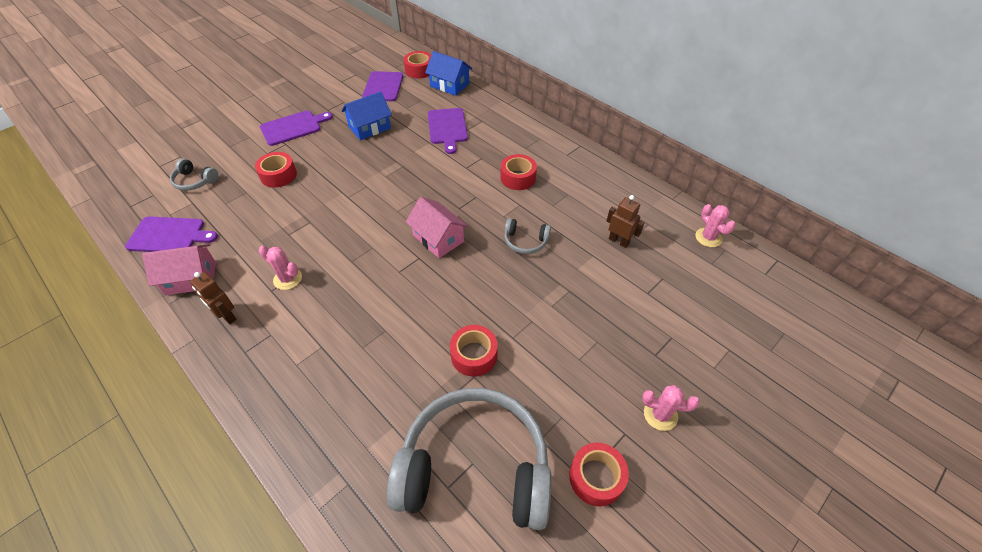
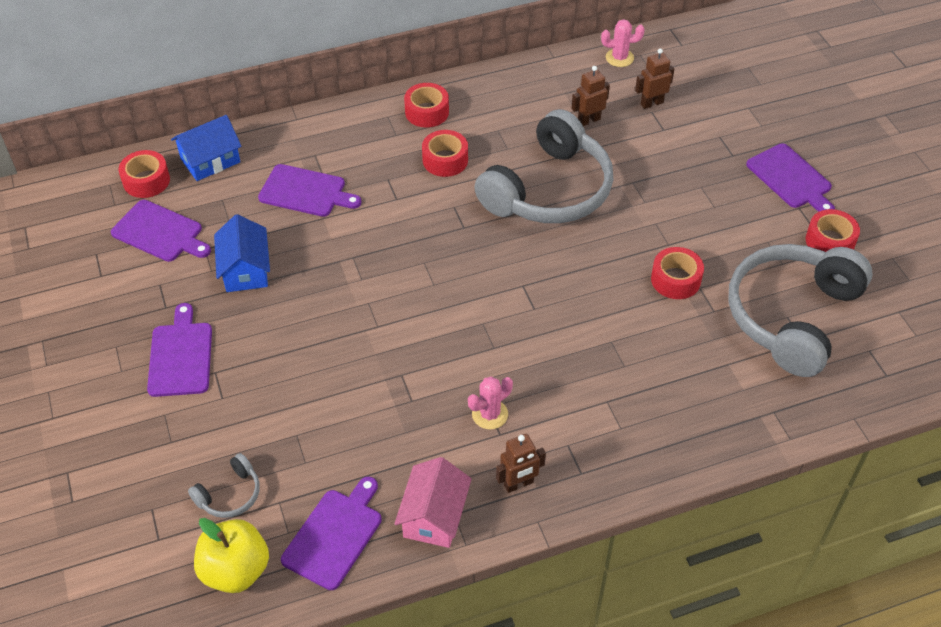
camera: 65 degrees left, 0 degrees up
(139, 202) = (236, 570): none -> yellow apple
(278, 175) = (284, 392): red tape -> red tape (427, 112)
(438, 238) = (502, 260): pink house -> none
(525, 241) = (549, 190): grey headphones -> grey headphones, size x2.41
(660, 414) = (791, 178): pink cactus -> purple cutting board
(672, 275) = (651, 103): none -> brown robot

